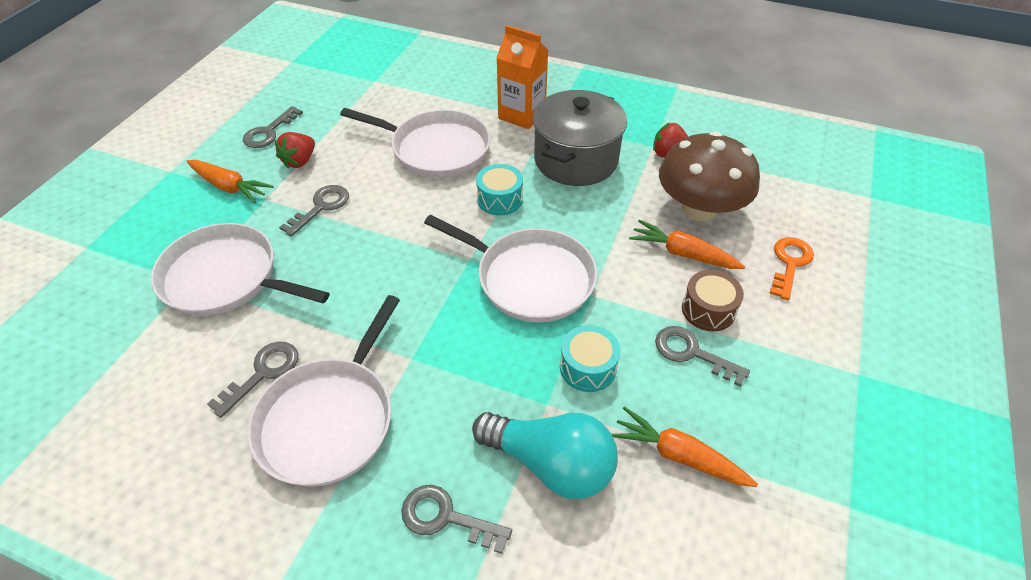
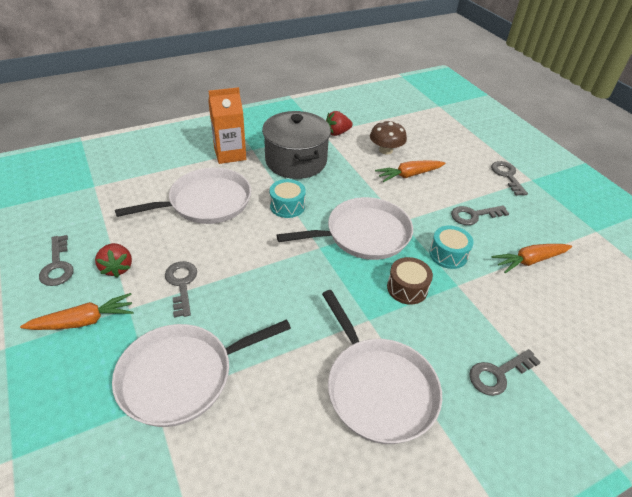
camera: 50 degrees left, 5 degrees down
(263, 373) = (302, 404): grey key -> grey key (507, 176)
(551, 464) = (497, 308): turquoise light bulb -> none
(699, 208) = (386, 150): brown mushroom -> brown mushroom, size x0.59
(708, 310) = (453, 192): brown drum -> brown drum (407, 288)
(789, 263) = (452, 152): orange key -> none

